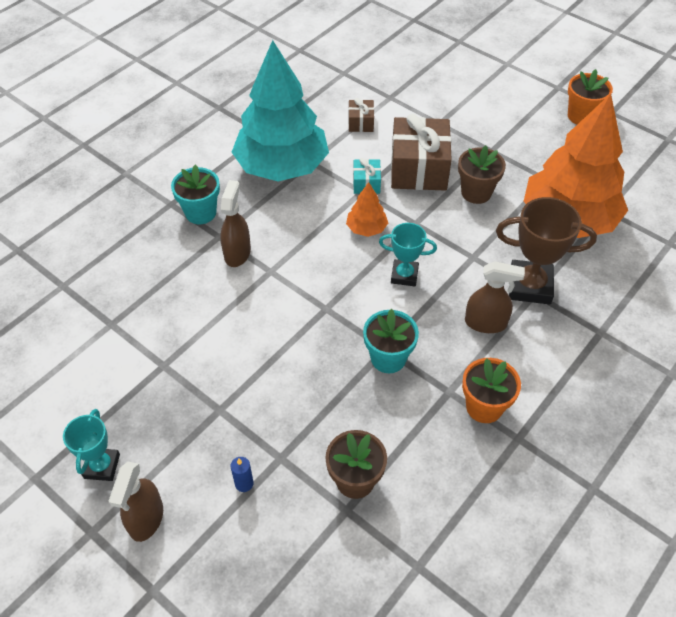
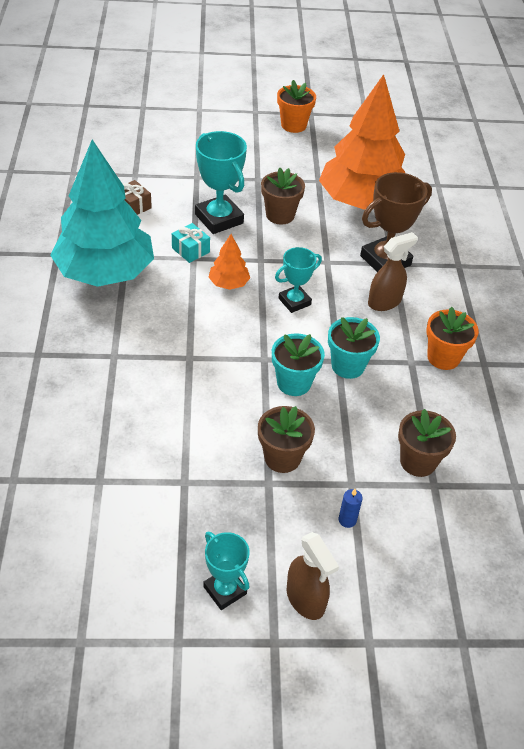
camera: 45 degrees left, 5 degrees down
(201, 213) = (75, 346): turquoise flower pot -> turquoise flower pot (294, 383)
(237, 253) = (146, 360): brown spray bottle -> none
(251, 397) = (282, 457): none -> brown flower pot
(418, 169) = (219, 219): brown gift -> turquoise trophy

